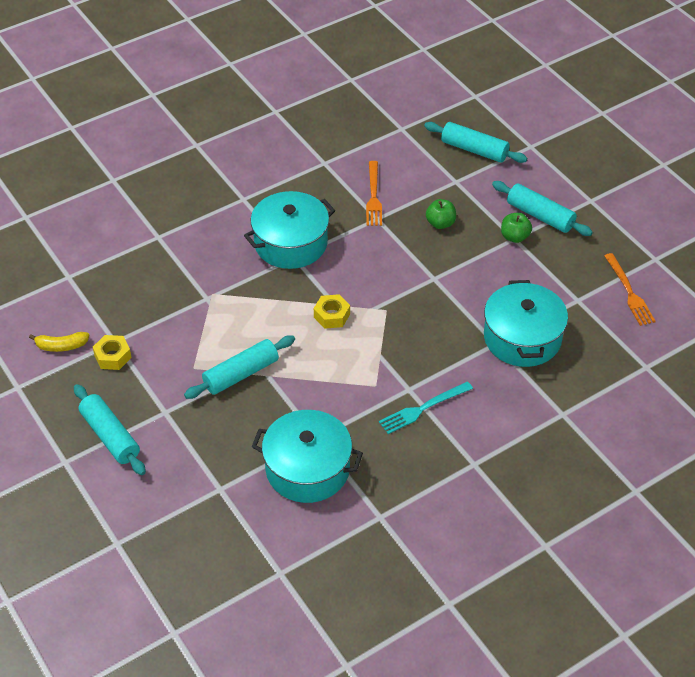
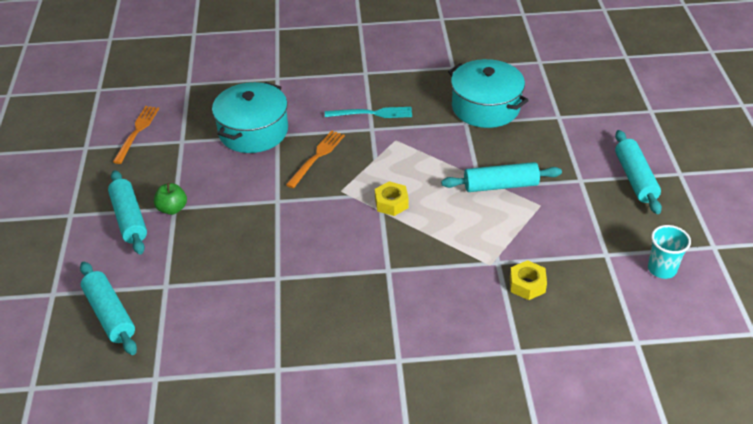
camera: 150 degrees left, 5 degrees down
(61, 346) = (662, 269): yellow banana -> turquoise cup
(112, 356) = (612, 241): yellow nut -> yellow nut (527, 284)
(290, 243) = (381, 286): turquoise pot -> none
(373, 196) = (260, 303): orange fork -> orange fork (317, 157)
(440, 223) = (223, 248): green apple -> none

